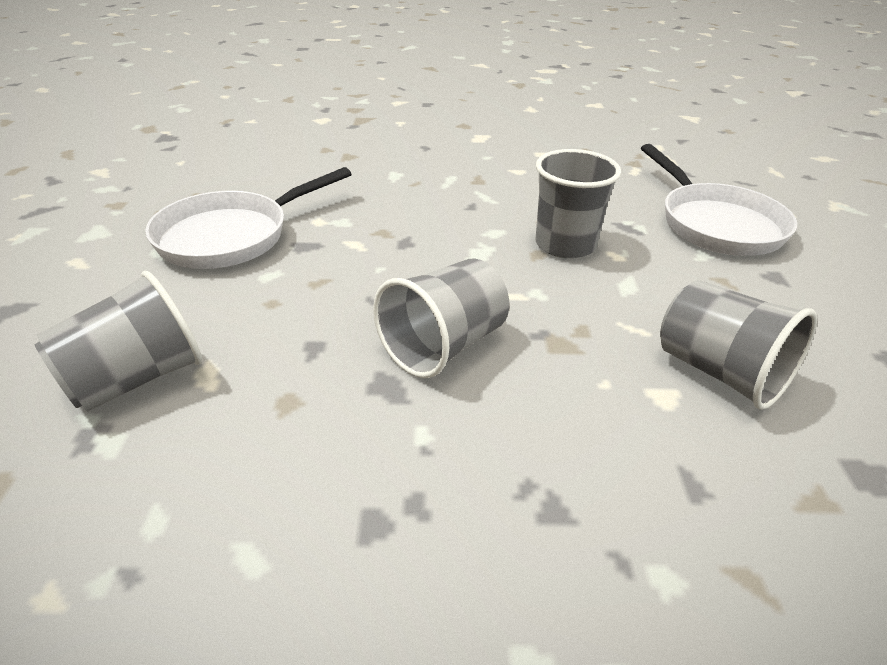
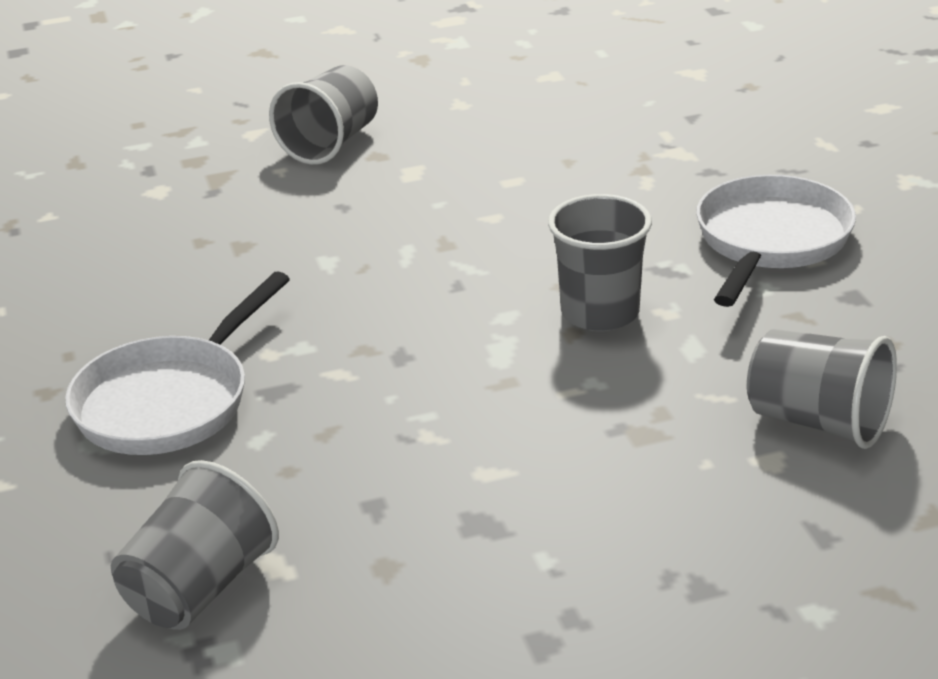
camera: 15 degrees left, 5 degrees down
(444, 346) = (518, 468): grey cup -> grey cup (330, 144)
(716, 224) = (770, 241): white pan -> white pan turned 120 degrees counterclockwise

